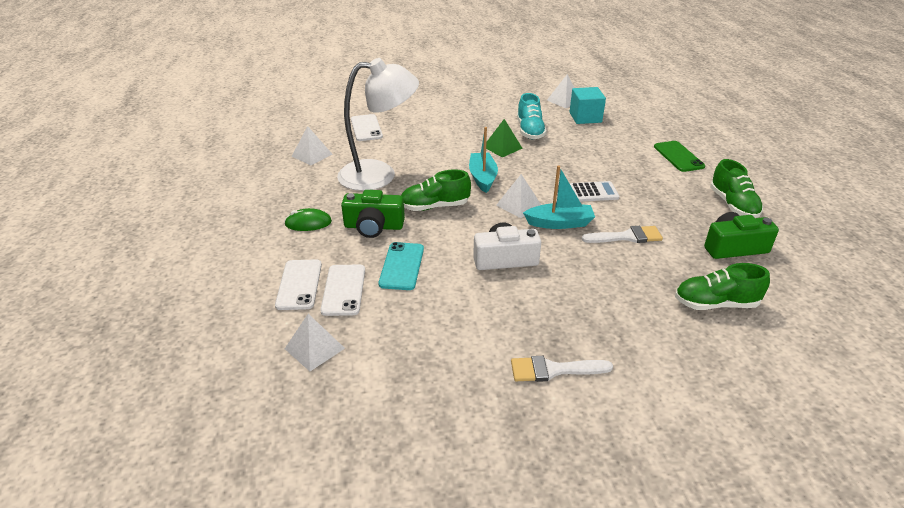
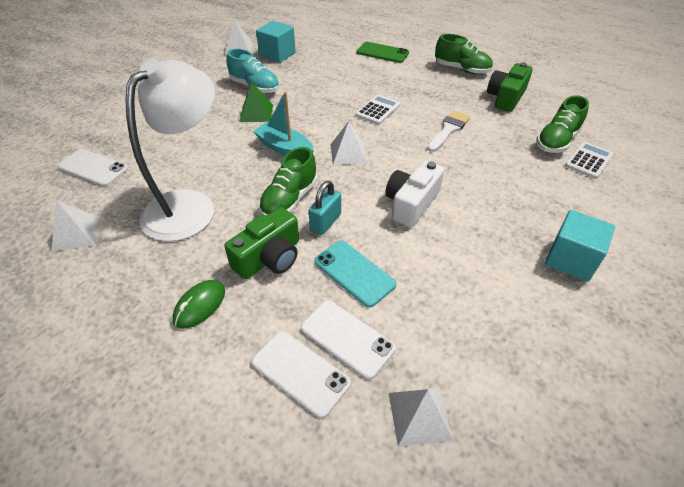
camera: 50 degrees left, 10 degrees up
(433, 231) = (325, 222): none -> turquoise padlock
(553, 370) = (571, 259): white brush -> turquoise cube
(559, 223) = (397, 148): turquoise boat -> none
(717, 335) = (588, 160): none -> white calculator

